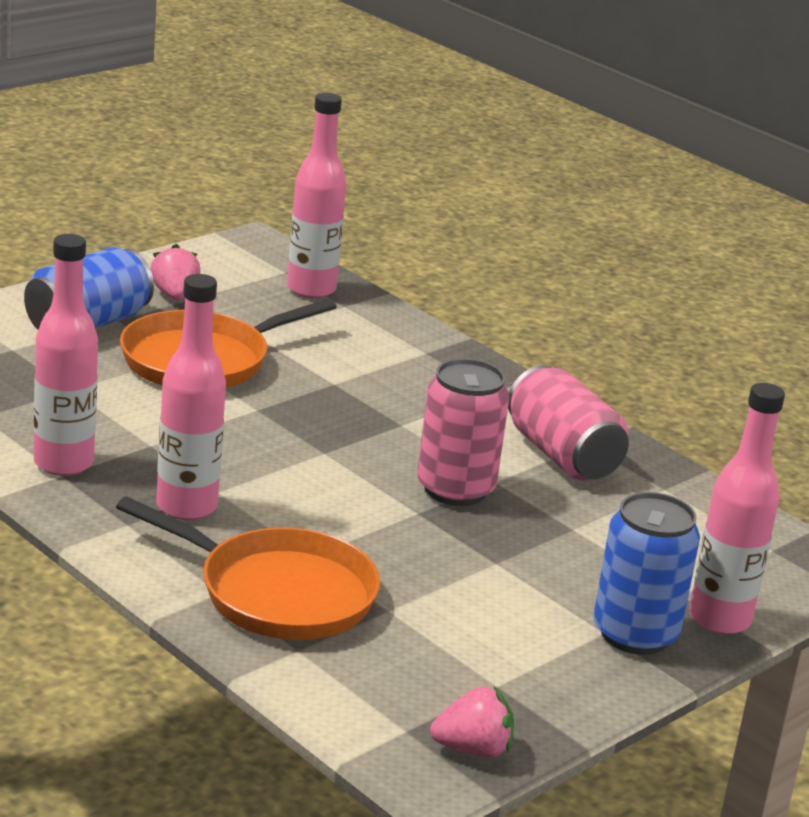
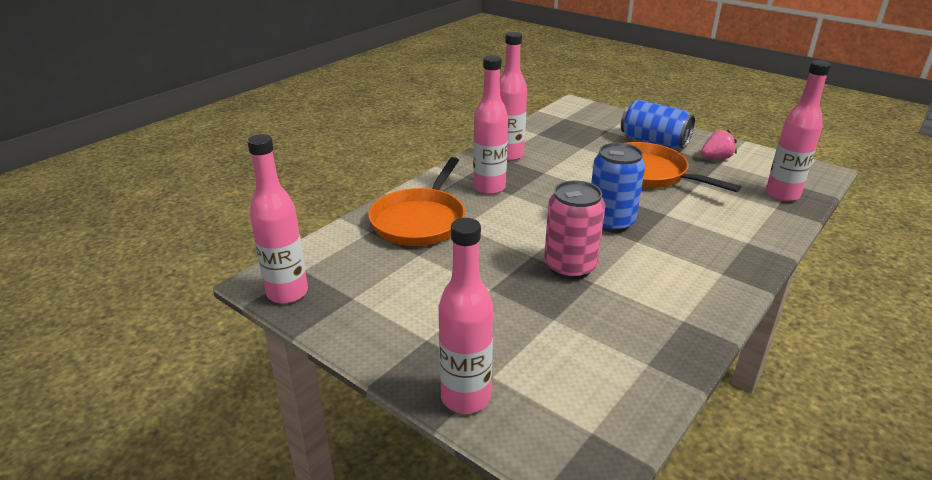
camera: 85 degrees right, 5 degrees up
(473, 749) = (287, 293): pink strawberry -> pink bottle
(562, 455) = (654, 309): pink can -> none
(635, 634) = (428, 353): blue can -> blue can (611, 222)

